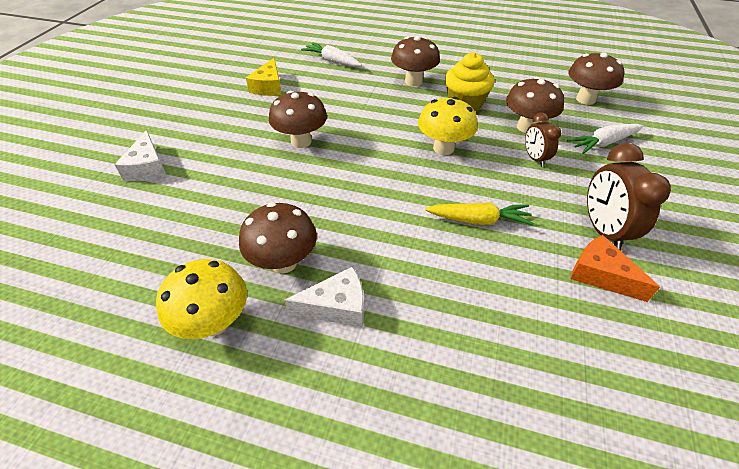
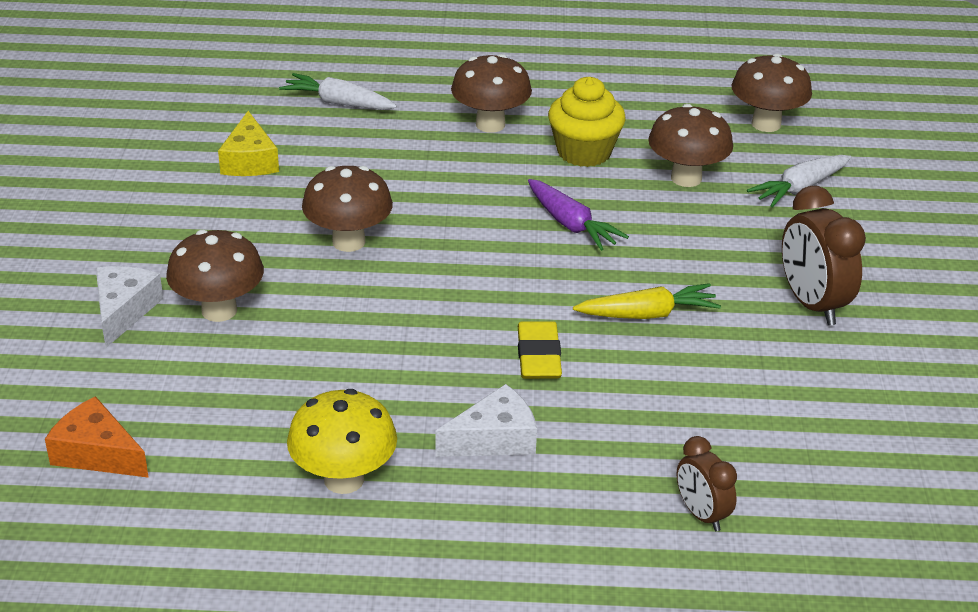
camera: 15 degrees left, 10 degrees down
(147, 167) = (124, 311): white cheese -> white cheese turned 150 degrees counterclockwise
(283, 262) = (401, 402): brown mushroom -> brown mushroom (219, 310)
(392, 241) = (538, 356): none -> yellow eraser
(443, 148) = (571, 224): yellow mushroom -> purple carrot
(534, 158) = (706, 223): brown clock -> brown clock (701, 514)
(600, 275) = (814, 355): orange cheese -> orange cheese (97, 453)

